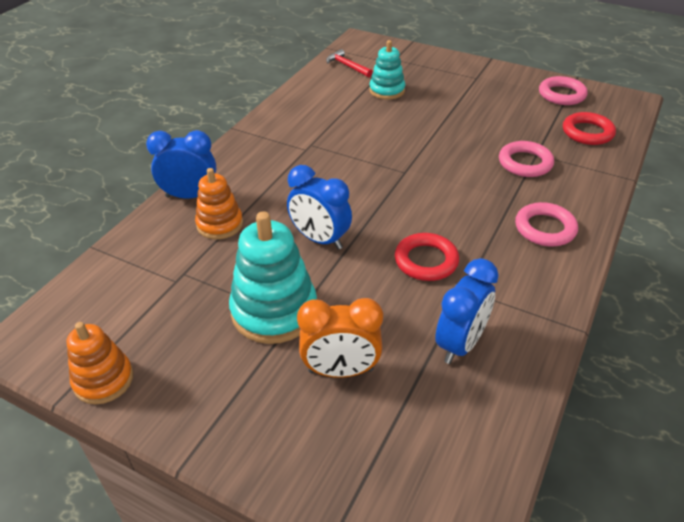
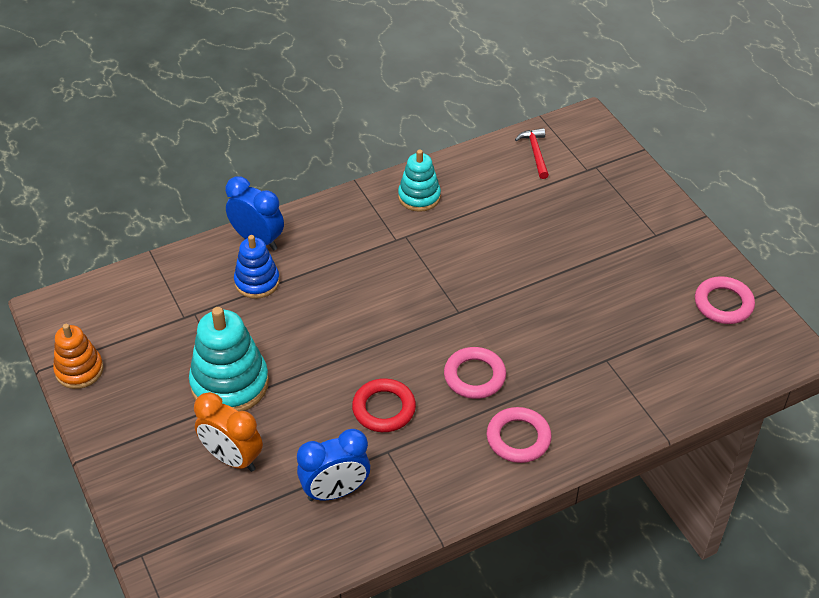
camera: 35 degrees right, 5 degrees up
(220, 224) = (257, 282): orange stacking toy -> blue stacking toy
(320, 239) = (320, 340): blue clock -> none
(387, 90) = (542, 206): turquoise stacking toy -> turquoise stacking toy (419, 197)
(525, 163) = (582, 363): pink ring -> pink ring (474, 376)
(587, 132) = (690, 363): red ring -> none

